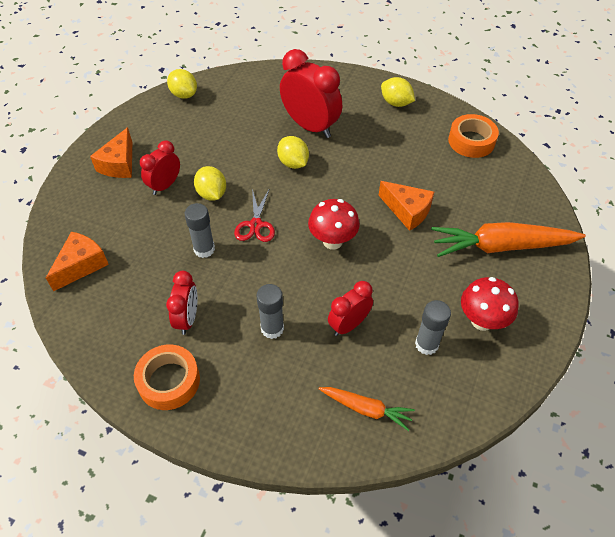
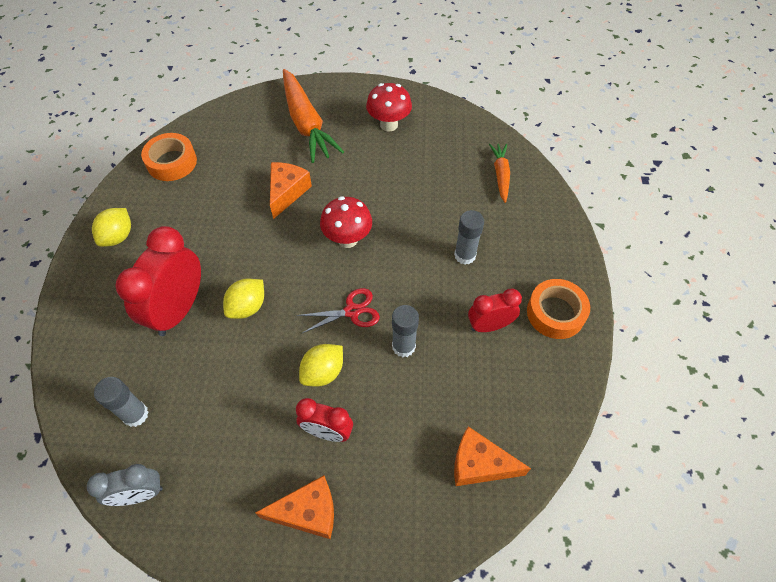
camera: 110 degrees left, 5 degrees up
(184, 95) = (140, 494): yellow lemon -> grey clock
(348, 324) = (433, 204): red clock -> none
(426, 344) = (426, 152): grey glue stick -> grey glue stick (135, 414)

